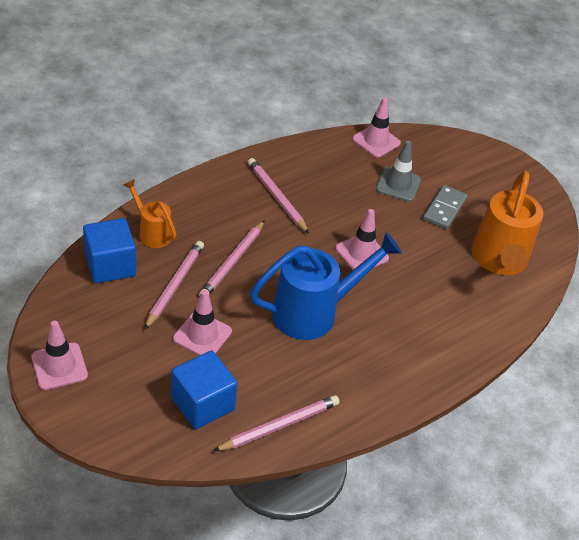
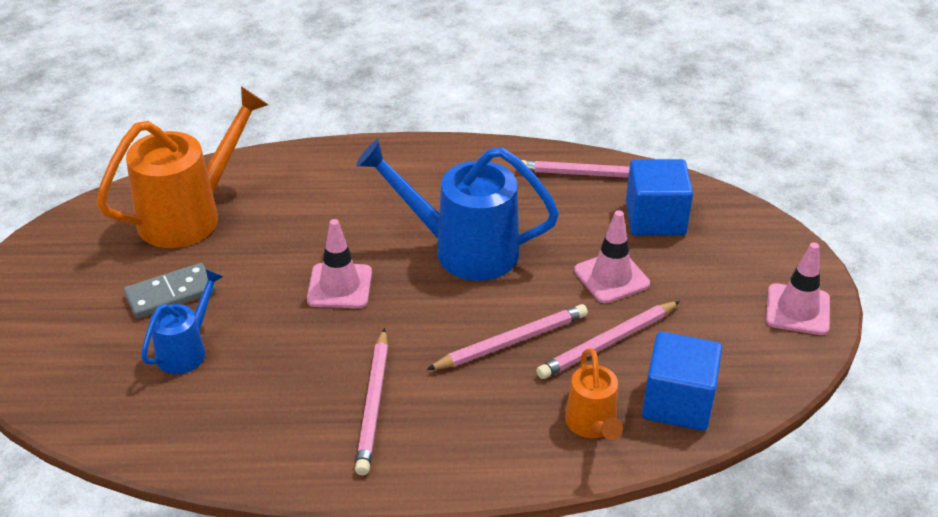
camera: 140 degrees left, 5 degrees down
(376, 141) = (131, 430): pink traffic cone -> none
(398, 184) = (186, 350): grey traffic cone -> blue watering can

